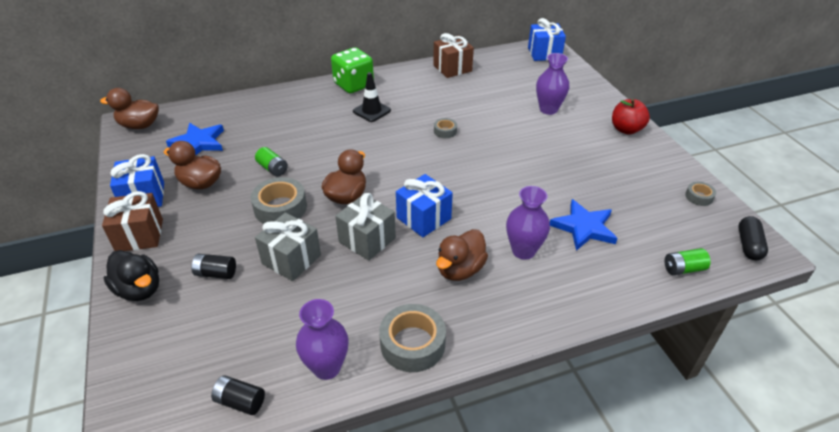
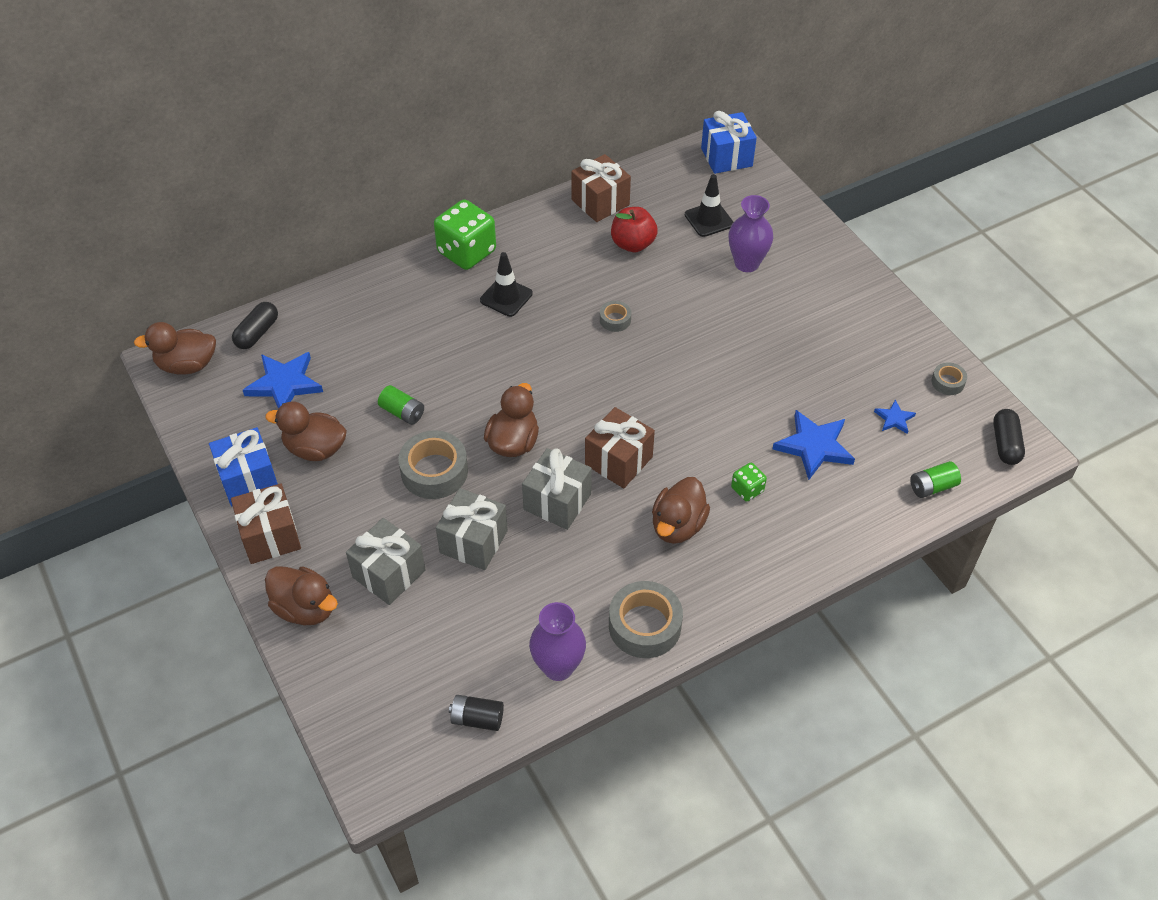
camera: 10 degrees left, 10 degrees up
(139, 289) = (305, 608): black duck -> brown duck
(195, 113) = (257, 333): none -> black capsule
(216, 273) = (389, 573): black battery -> grey gift
(423, 218) = (618, 461): blue gift -> brown gift
(523, 251) = (747, 489): purple vase -> green dice
(525, 83) = (709, 219): none -> black traffic cone
(626, 129) = (852, 285): red apple -> red apple (633, 244)
(653, 216) = (894, 419): none -> blue star

